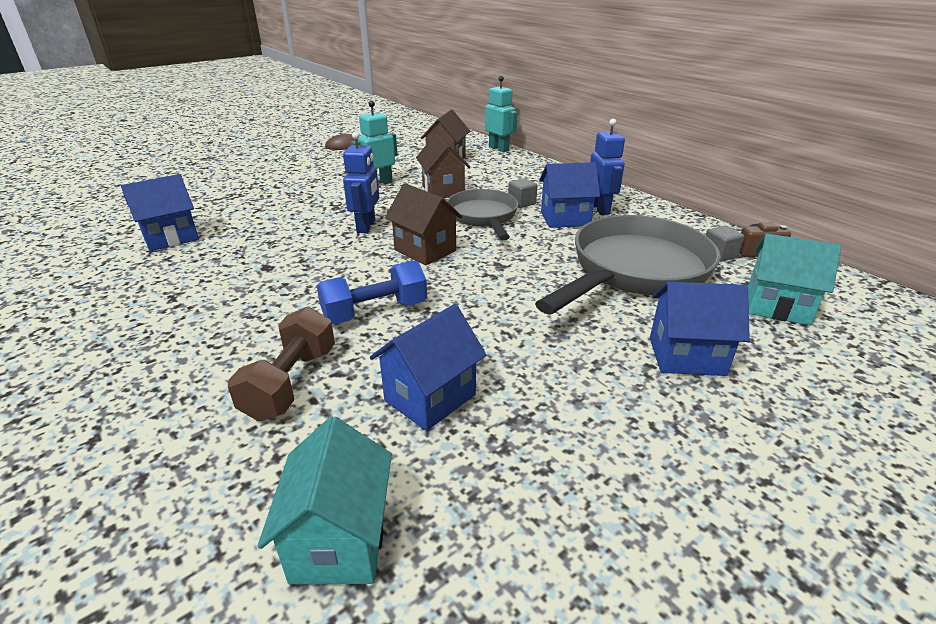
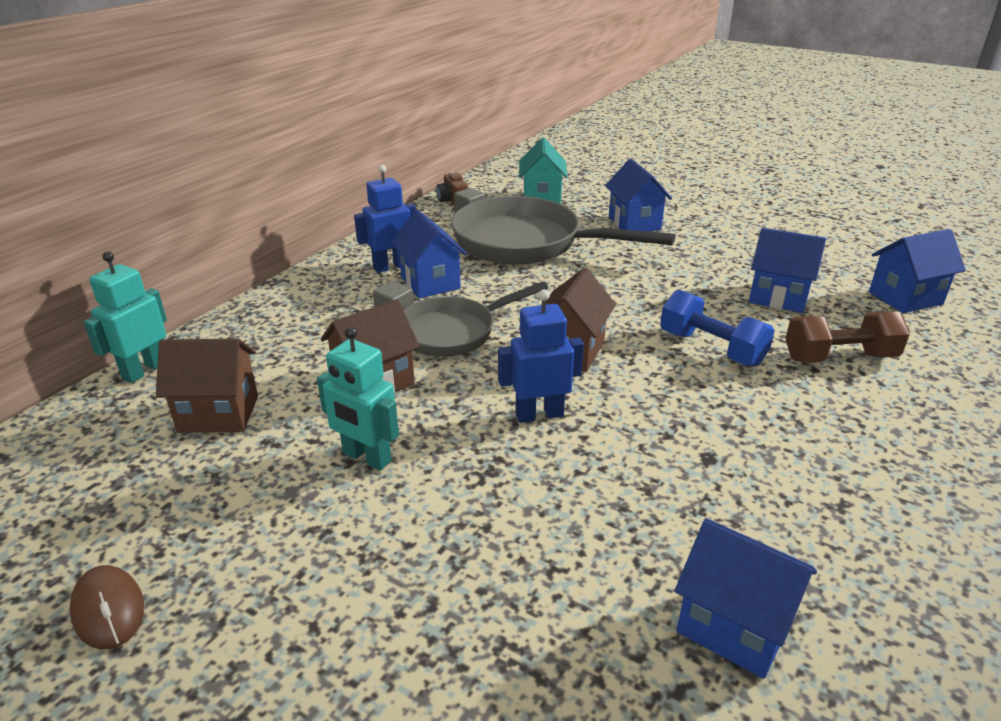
camera: 110 degrees left, 0 degrees up
(340, 540) = (905, 298): turquoise house -> blue house

